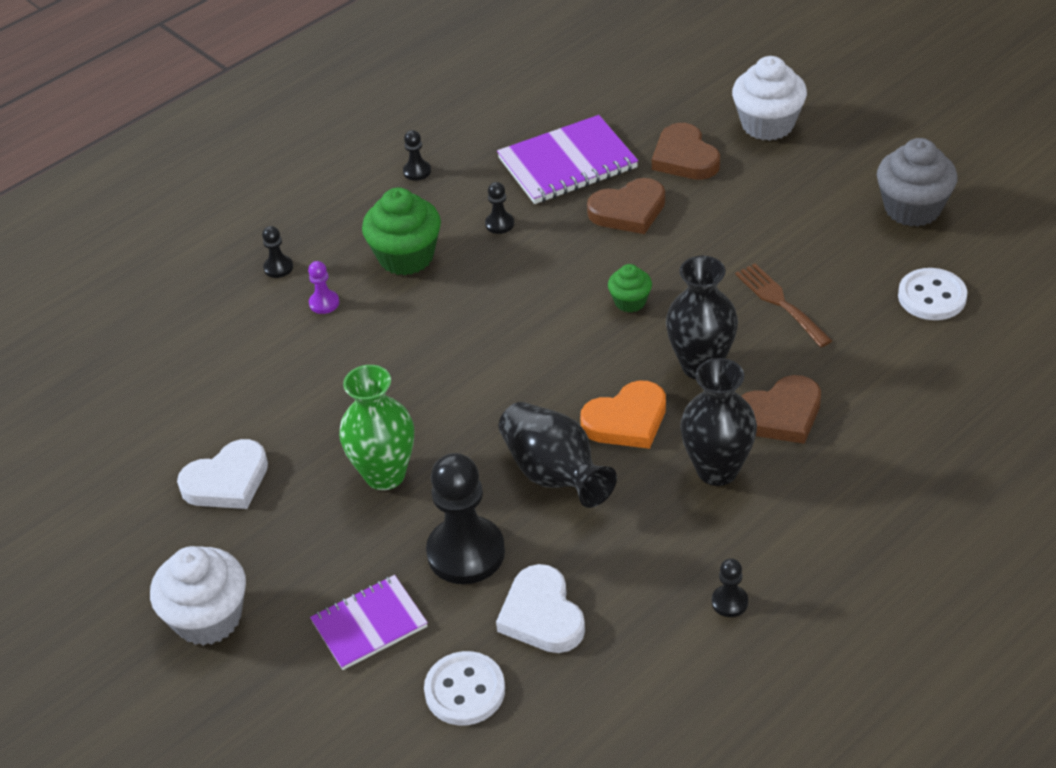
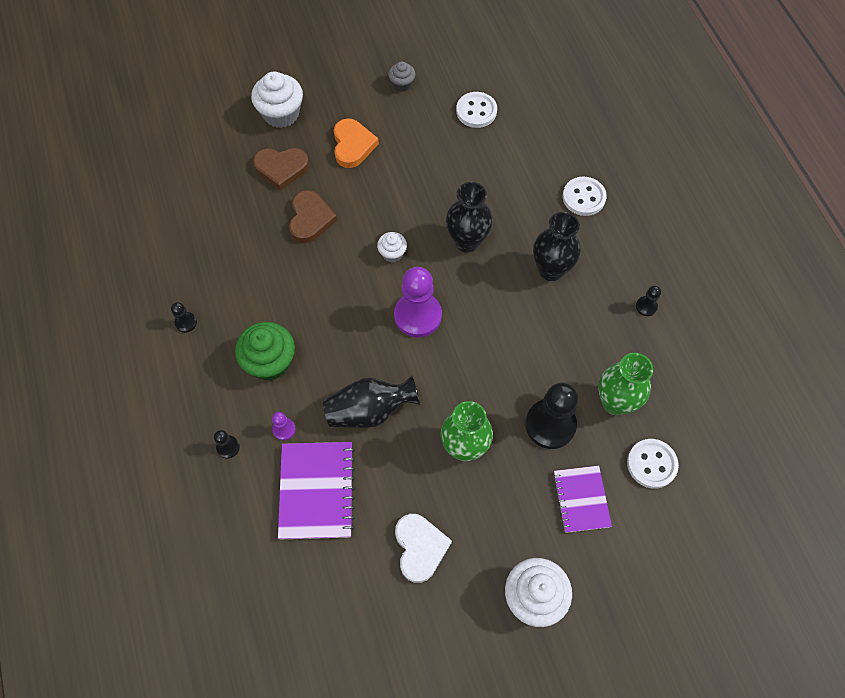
camera: 70 degrees left, 20 degrees up
(499, 224) = (274, 294): black pawn -> none
(542, 615) = (615, 402): white heart -> green vase
(552, 360) = (418, 315): none -> purple pawn
(554, 474) = (512, 352): black vase -> black vase (370, 410)
(567, 163) = (242, 232): purple notebook -> purple notebook (317, 491)
(626, 420) = (489, 297): orange heart -> orange heart (353, 145)
(630, 302) = (392, 253): green cupcake -> white cupcake
(780, 302) = (438, 180): brown fork -> none
(781, 414) = (525, 221): brown heart -> none
(874, 465) = (584, 197): none -> white button
(912, 208) = (402, 84): grey cupcake -> grey cupcake, size x0.54

